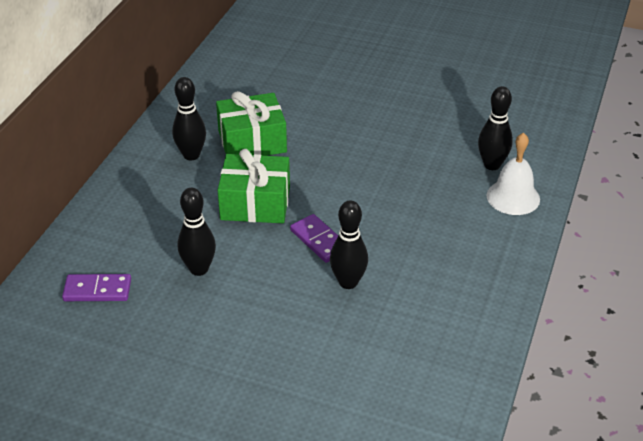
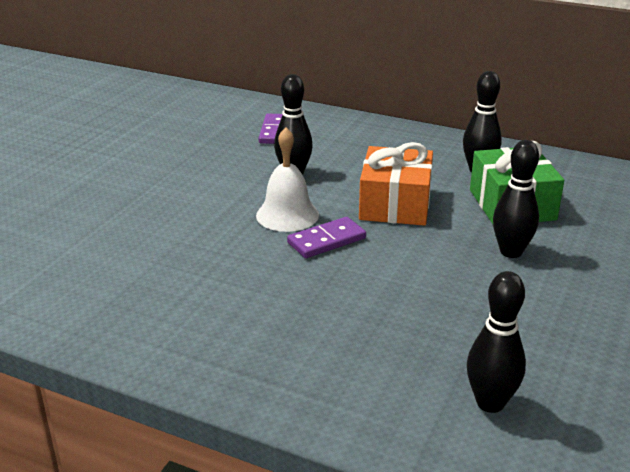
camera: 95 degrees right, 10 degrees down
(255, 203) = (395, 204): green gift -> orange gift
(348, 282) = (252, 255): black bowling pin -> black bowling pin (511, 252)
(513, 197) = (407, 415): white bell -> white bell (287, 215)

